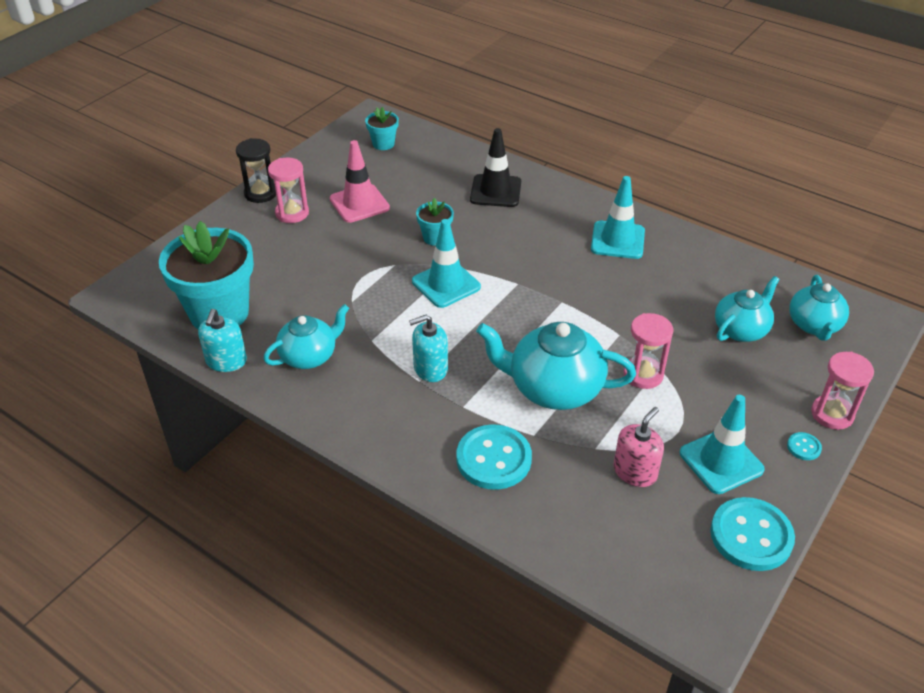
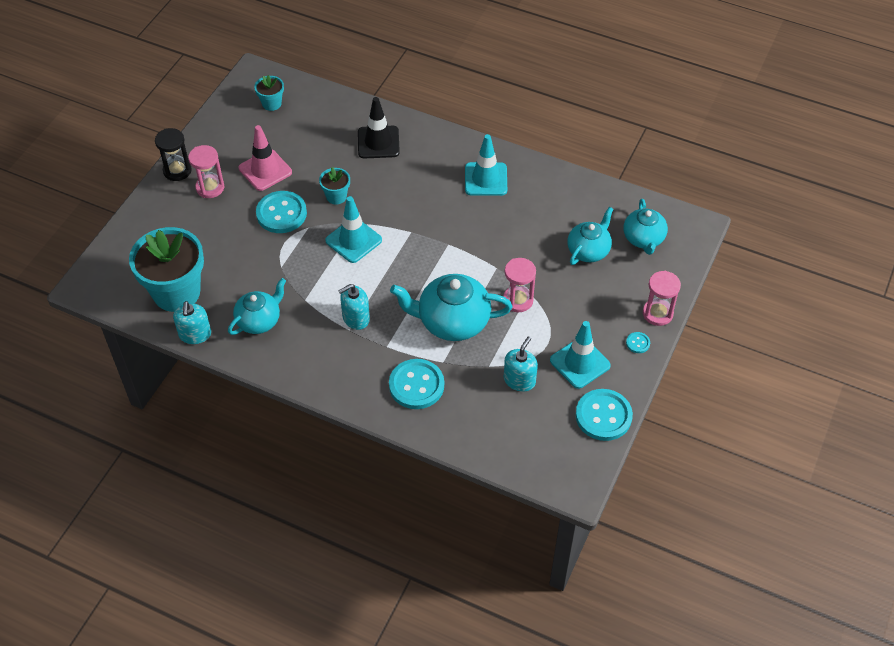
camera: 10 degrees left, 10 degrees up
(367, 247) = (281, 213): none -> turquoise button
(635, 472) = (519, 380): pink soap dispenser -> turquoise soap dispenser

